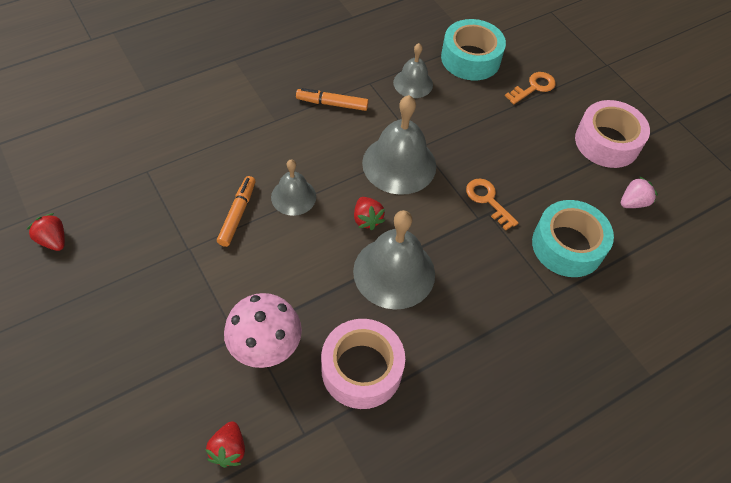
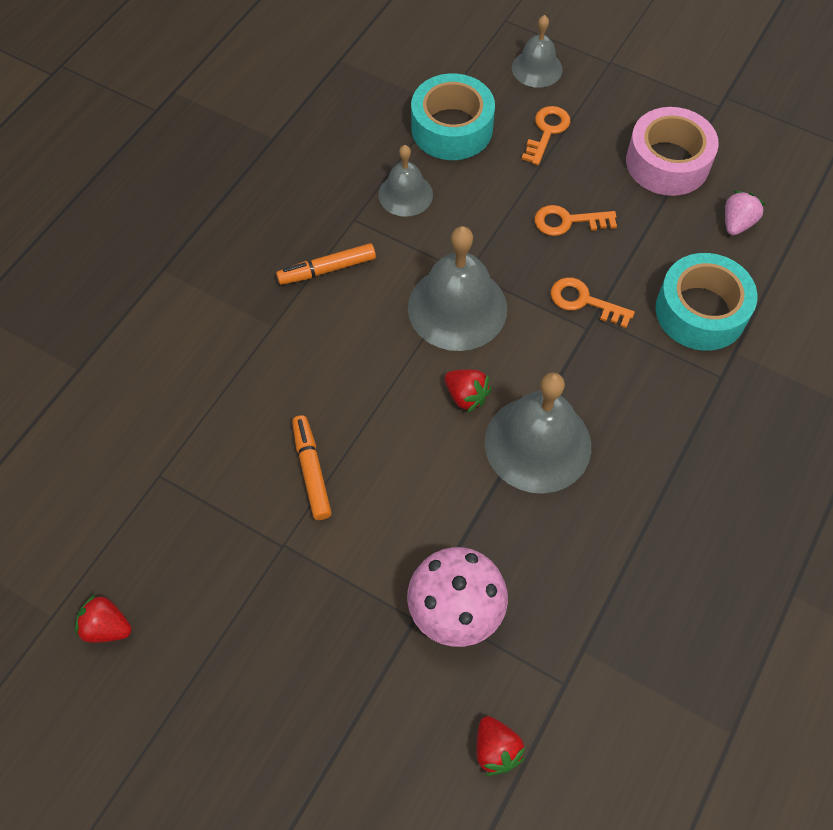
camera: 25 degrees left, 5 degrees up
(293, 196) = (362, 413): grey bell -> grey bell (537, 68)
(361, 369) = (577, 576): pink tape -> none
(510, 147) = (568, 221): none -> orange key

